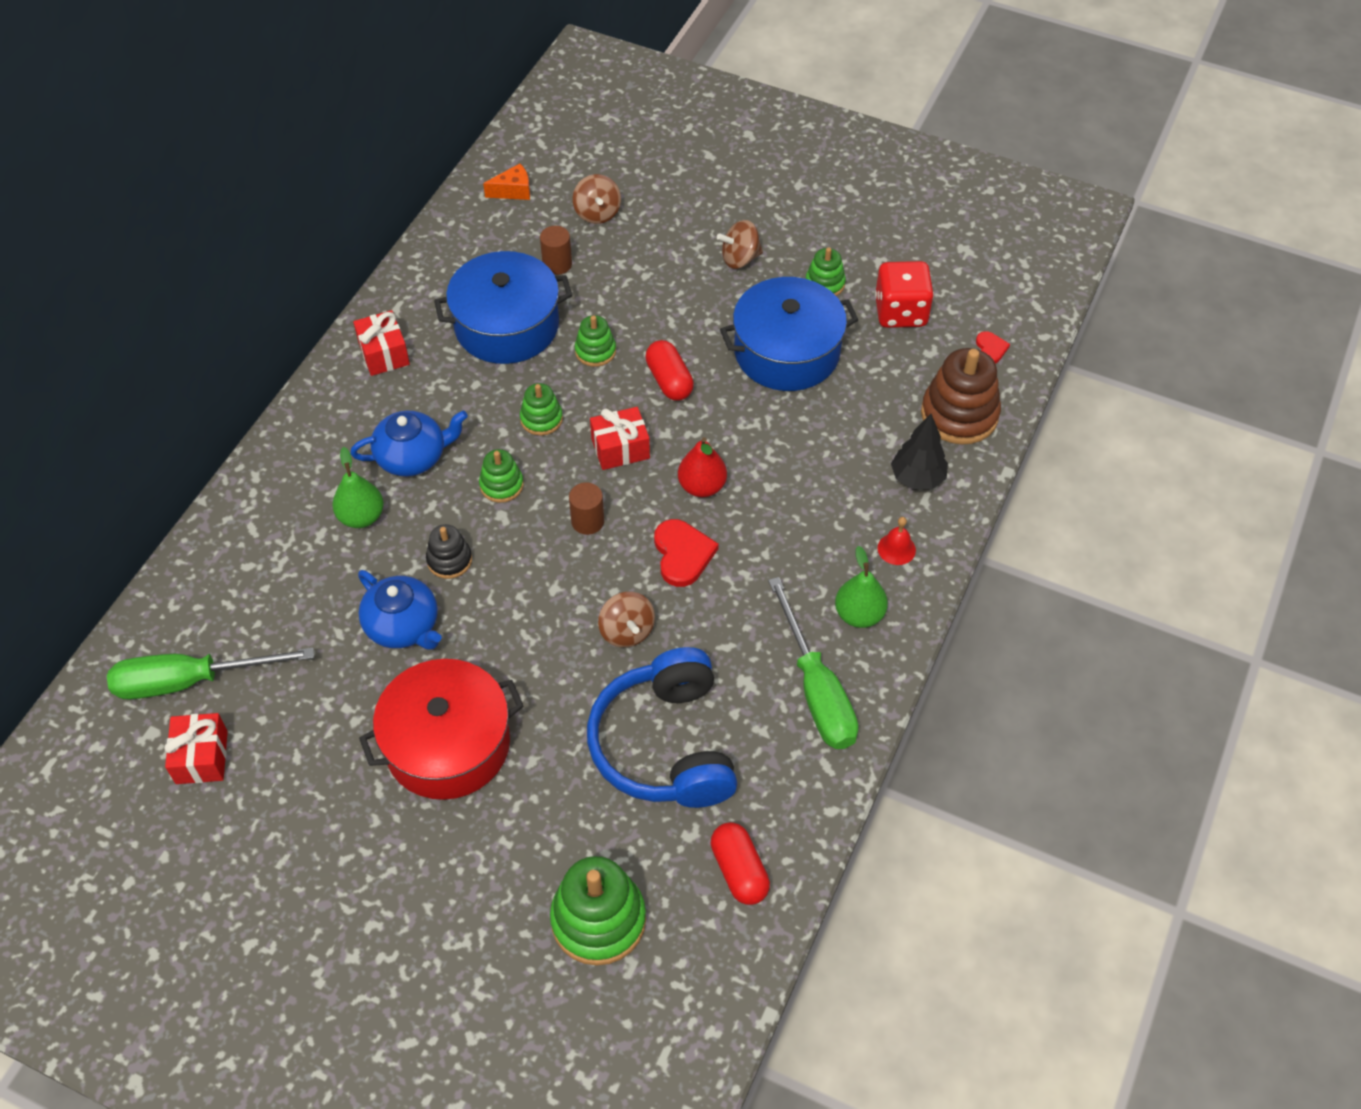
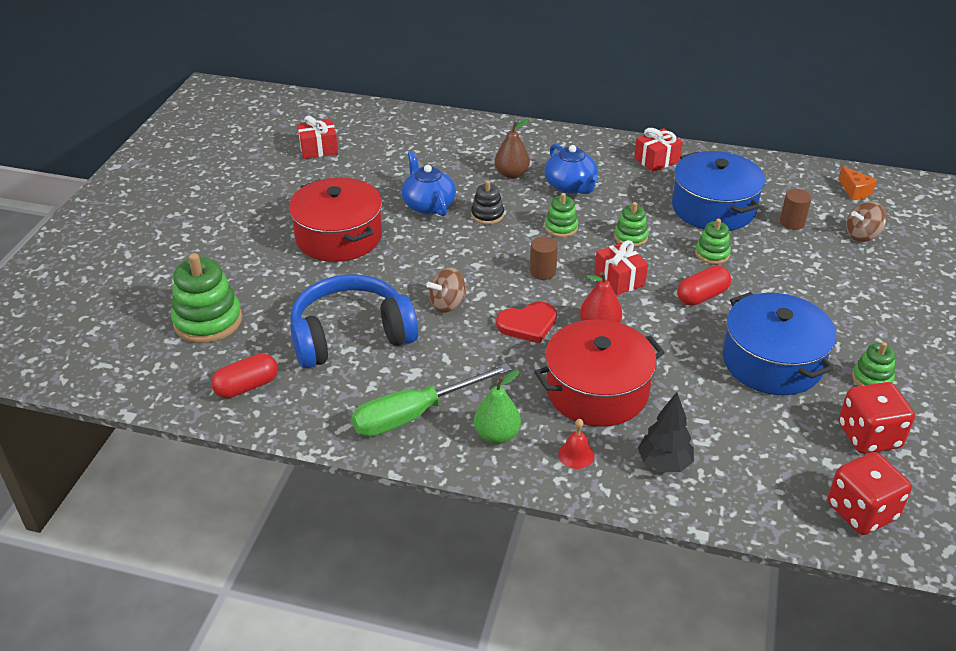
camera: 80 degrees right, 15 degrees down
(190, 681) = (370, 136): green screwdriver -> none
(361, 517) = (511, 174): green pear -> brown pear
(403, 626) = (428, 205): blue teapot -> blue teapot turned 120 degrees clockwise
(740, 259) = (866, 321): brown spinning top -> none
(805, 511) = (597, 391): none -> red pot
(959, 414) = (758, 490): brown stacking toy -> none
(991, 349) = (861, 511): red heart -> red dice

